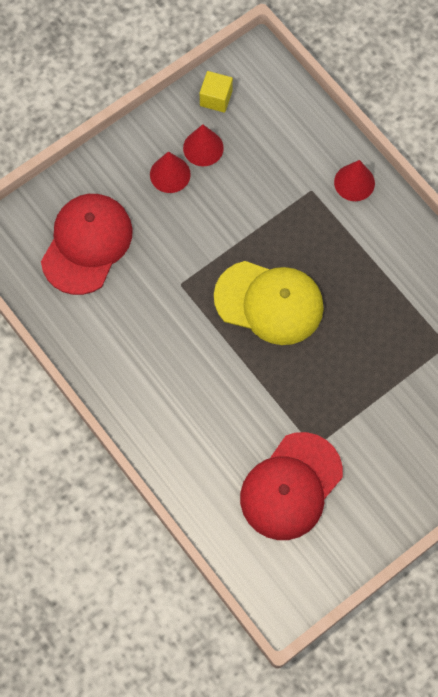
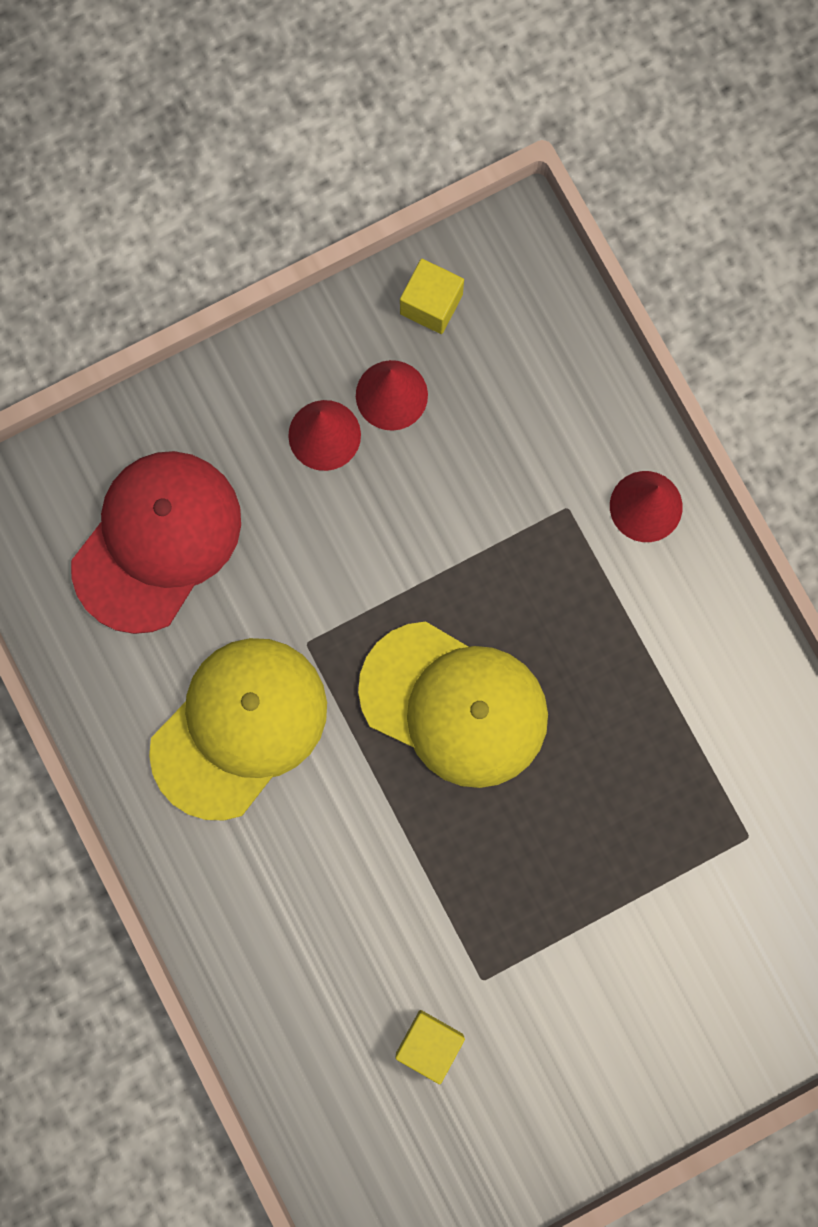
camera: 10 degrees right, 10 degrees up
(151, 335) = (239, 727): none -> yellow cap
(291, 486) = (429, 1044): red cap -> yellow cube

